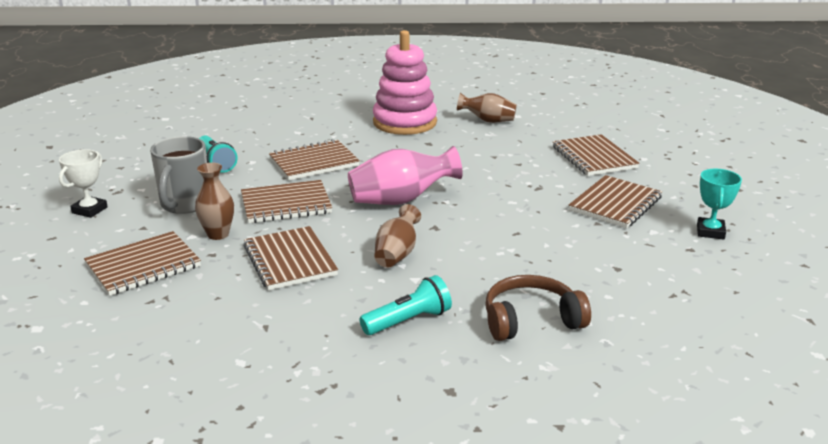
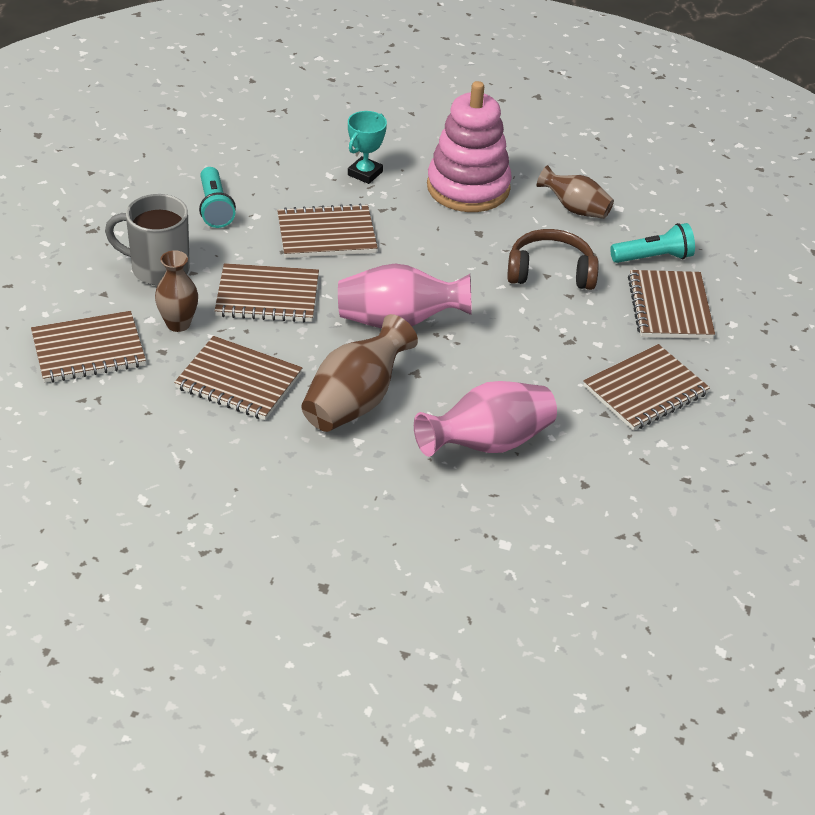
camera: 15 degrees right, 15 degrees up
(89, 210) = (56, 252): white trophy -> none
(185, 204) = (158, 269): grey mug -> grey mug turned 75 degrees clockwise
(289, 260) = (238, 381): brown notebook -> brown notebook turned 60 degrees counterclockwise
(397, 254) = (355, 401): brown vase -> brown vase, size x1.57
(408, 321) = (324, 494): turquoise flashlight -> turquoise flashlight (653, 258)
(522, 258) = (487, 443): none -> pink vase
(531, 320) = (449, 527): brown headphones -> brown headphones (550, 272)
(710, 232) = (729, 461): turquoise trophy -> turquoise trophy (365, 173)

